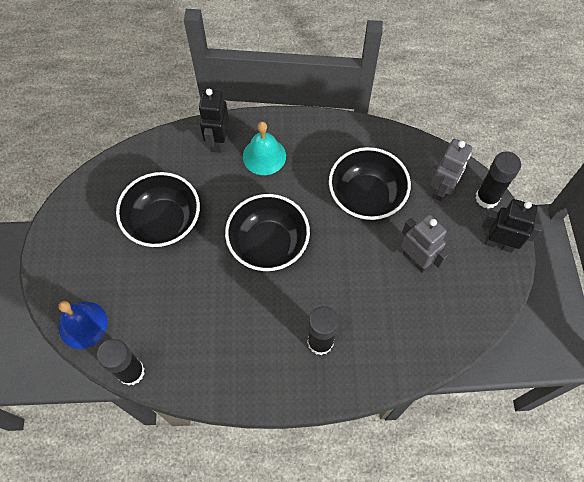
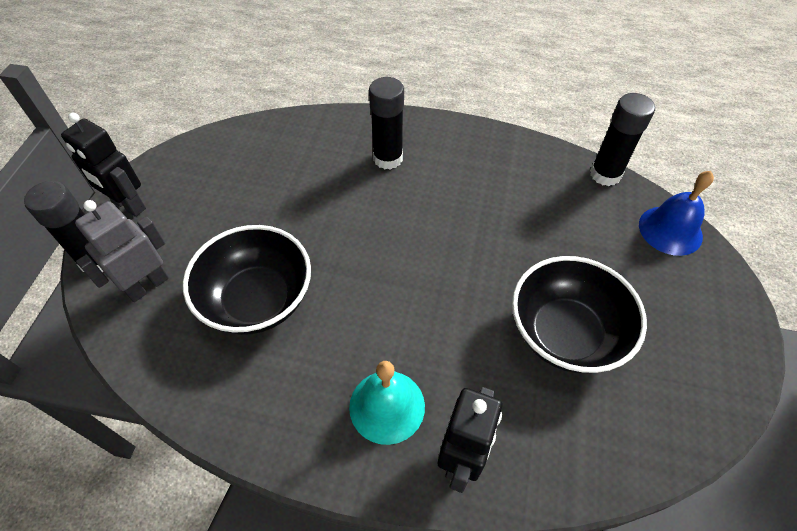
camera: 165 degrees left, 10 degrees down
(268, 244) = (418, 269): black bowl -> none
(416, 260) = (238, 210): grey robot -> none

